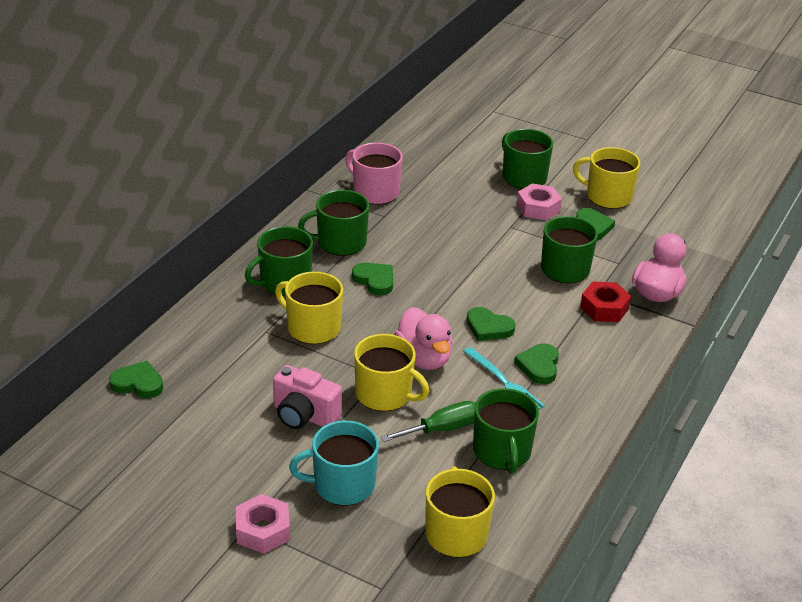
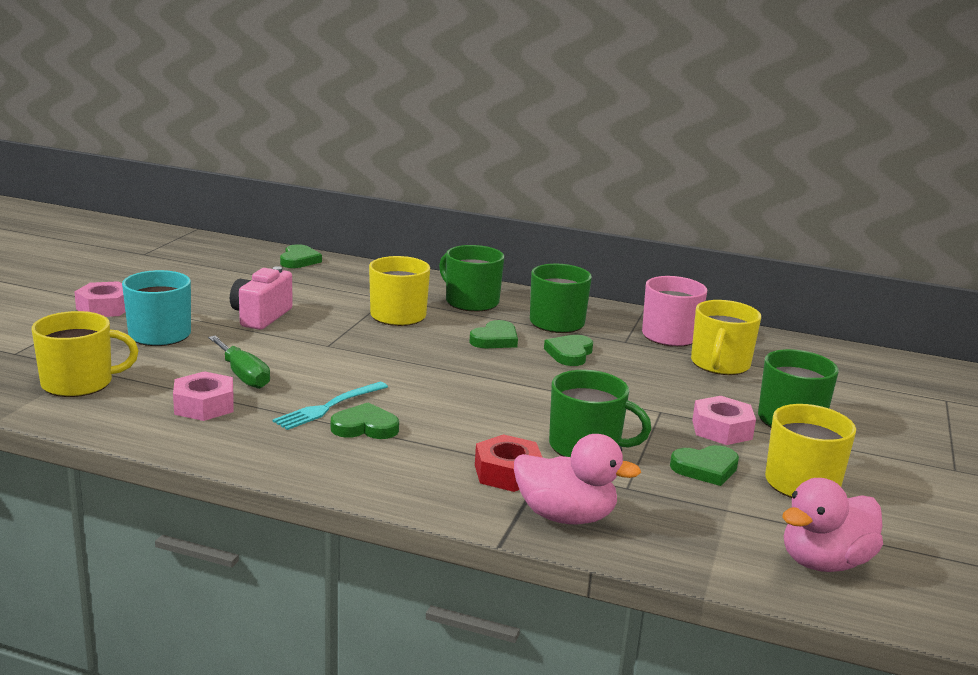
camera: 80 degrees right, 15 degrees down
(385, 394) = (297, 348): yellow mug -> yellow mug (719, 364)
(424, 359) = (362, 365): pink duck -> pink duck (824, 562)
(488, 327) = (432, 398): green heart -> green heart (570, 353)
(502, 452) = (204, 405): green mug -> pink nut

